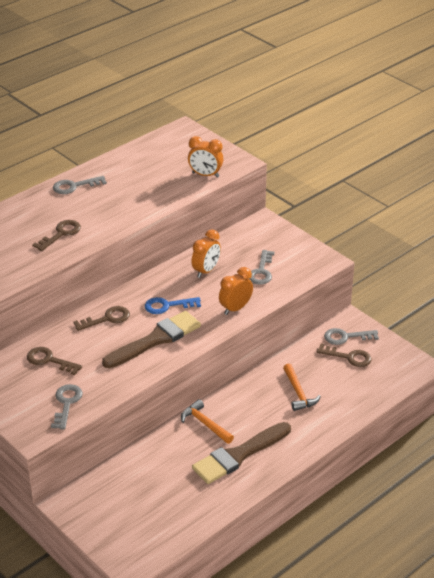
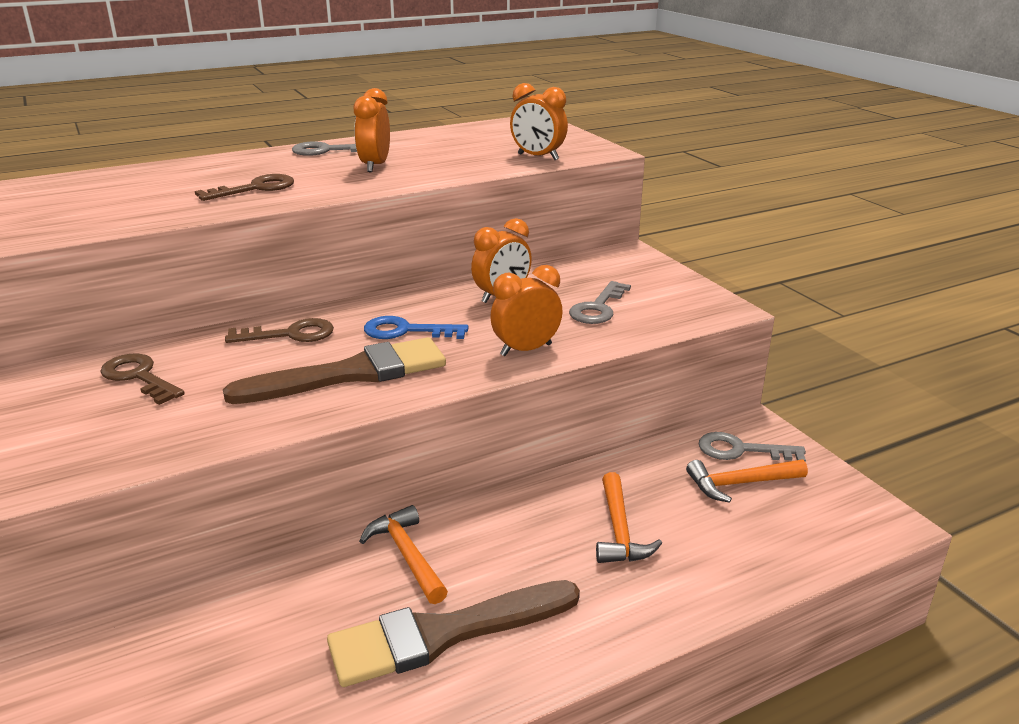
camera: 15 degrees right, 10 degrees down
(66, 403) = (100, 449): grey key -> none
(114, 199) = (375, 166): none -> orange clock
(349, 357) = (740, 484): brown key -> orange hammer

